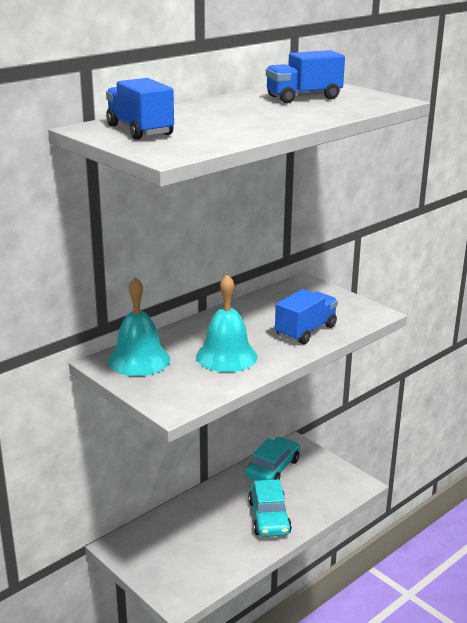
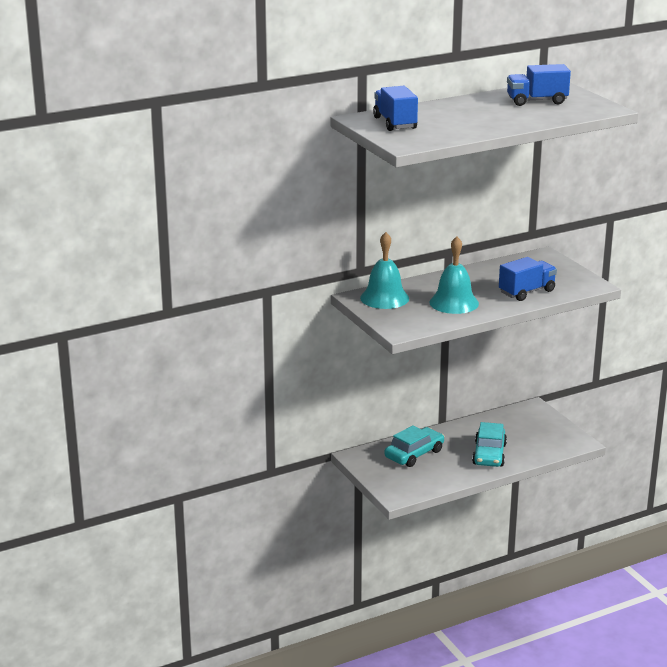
camera: 15 degrees right, 0 degrees up
(273, 468) = (506, 421): turquoise car -> turquoise car (414, 454)

